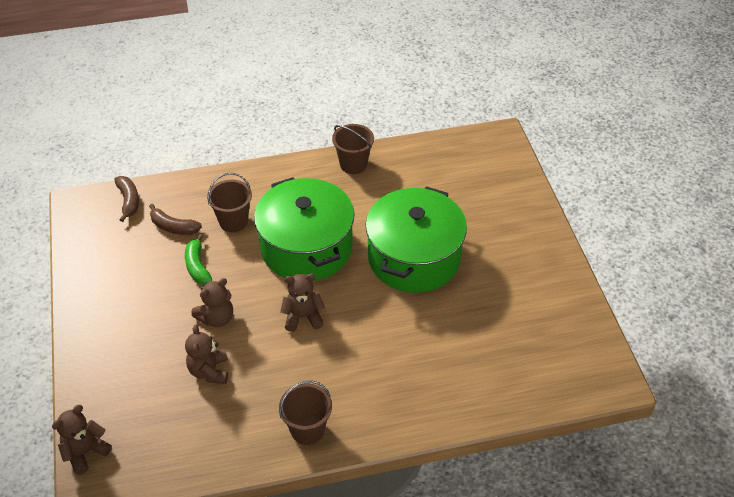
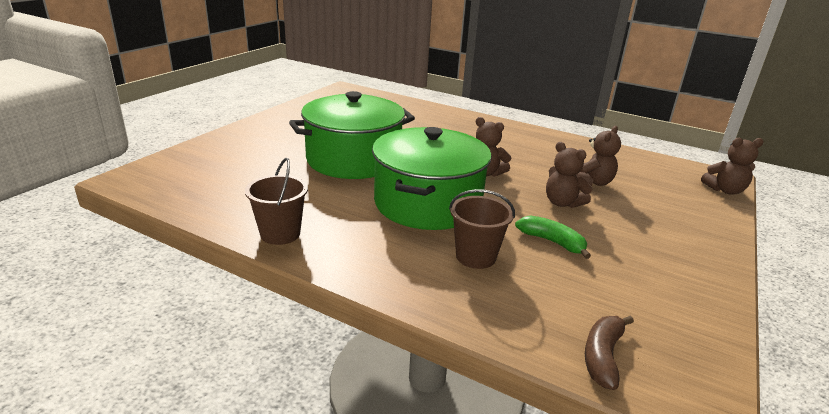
camera: 140 degrees left, 20 degrees down
(173, 227) = (554, 289): brown banana -> none
(197, 266) = (552, 242): green banana -> green banana turned 75 degrees counterclockwise
(216, 318) = (562, 203): brown teddy bear -> brown teddy bear turned 135 degrees counterclockwise
(307, 429) = (541, 139): brown bucket -> none

